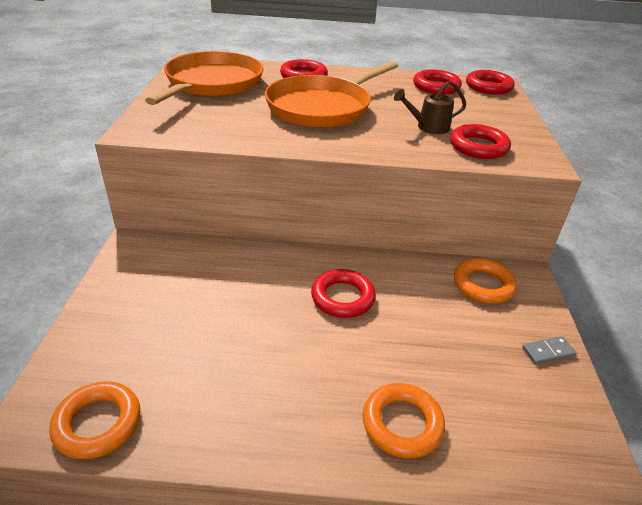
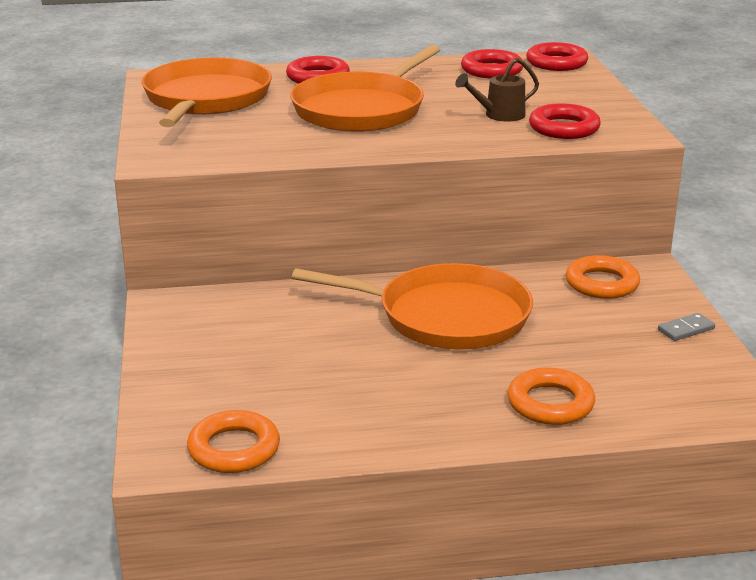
camera: 10 degrees left, 10 degrees down
(342, 297) = (445, 316): red ring -> orange pan

